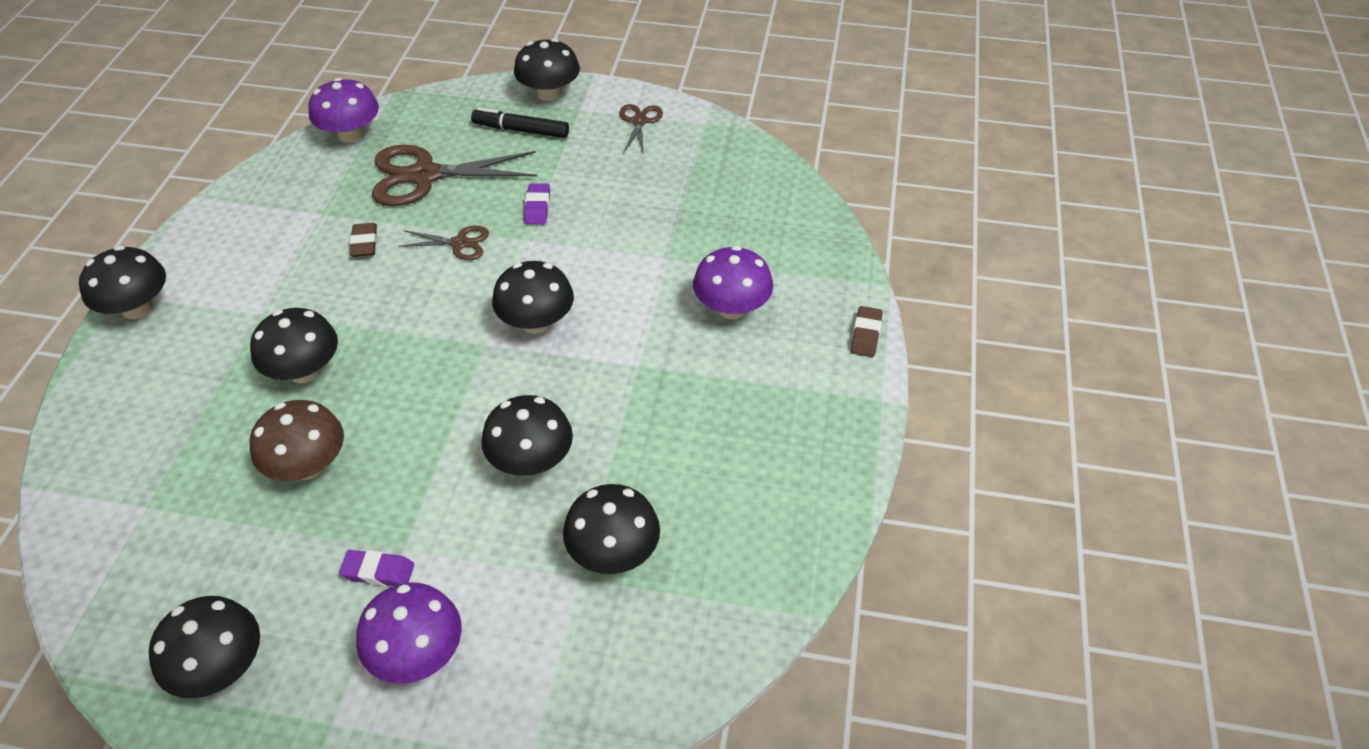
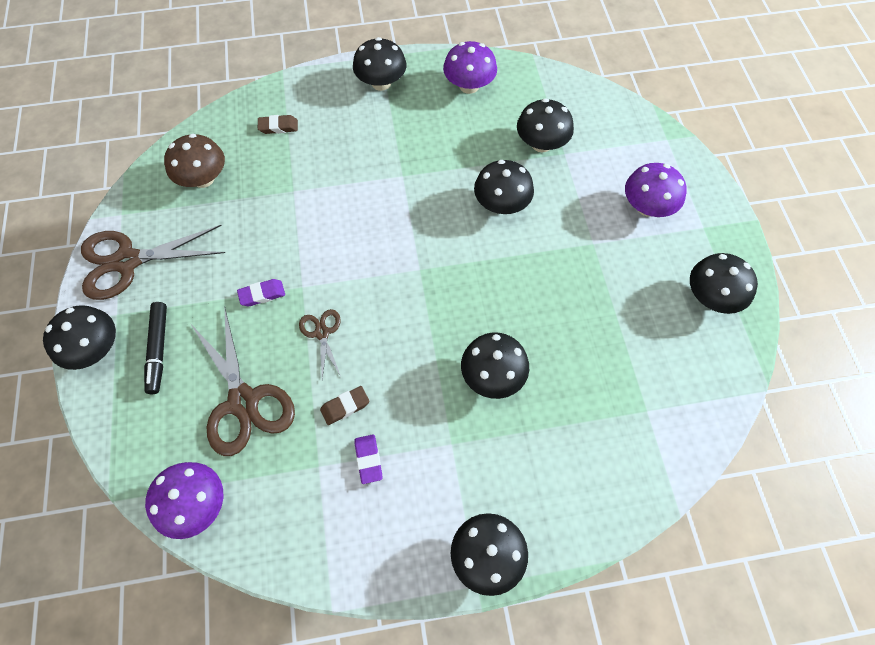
camera: 110 degrees left, 15 degrees up
(308, 465) = (566, 327): brown mushroom -> brown mushroom (203, 179)
(378, 571) = (613, 248): purple eraser -> purple eraser (368, 459)
(536, 322) = (386, 246): black mushroom -> black mushroom (381, 83)
(639, 121) = (128, 261): brown scissors -> brown scissors, size x1.98
(731, 308) = (332, 141): purple mushroom -> purple mushroom (469, 86)
(865, 335) = (331, 72): brown eraser -> brown eraser (278, 127)

